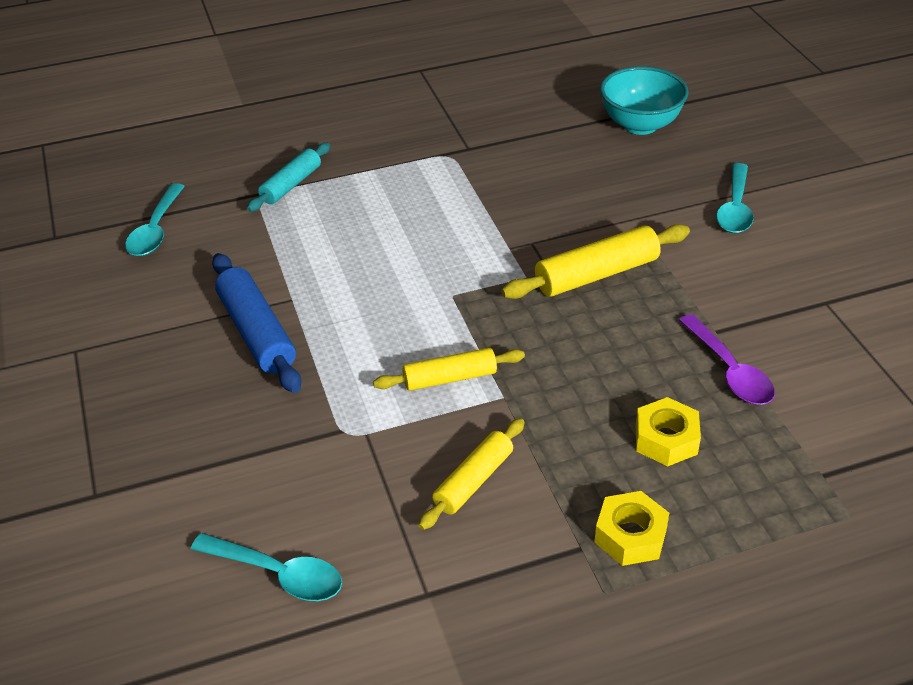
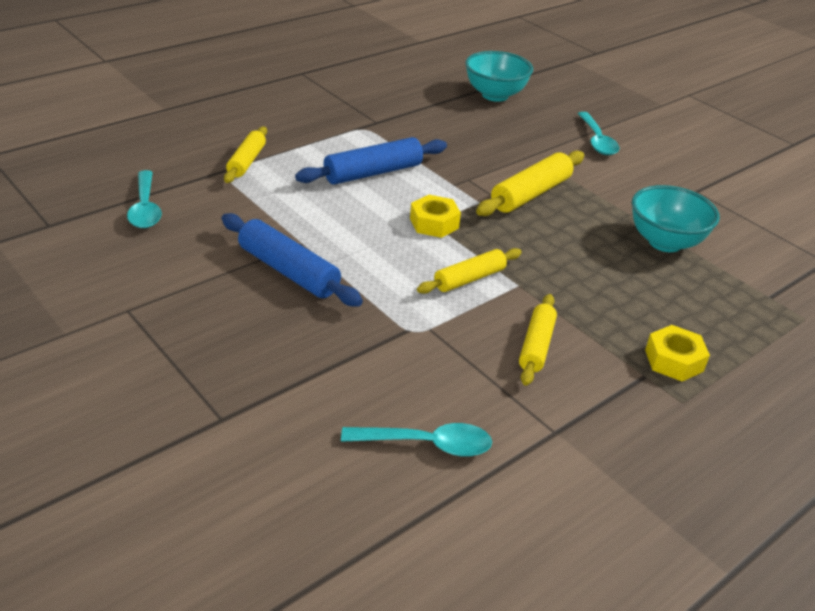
camera: 25 degrees left, 5 degrees down
(291, 185) = (247, 162): turquoise rolling pin -> yellow rolling pin
(423, 218) = (373, 173): none -> blue rolling pin
(666, 439) = (654, 293): yellow nut -> yellow nut (434, 223)
(729, 370) = (665, 242): purple spoon -> turquoise bowl

